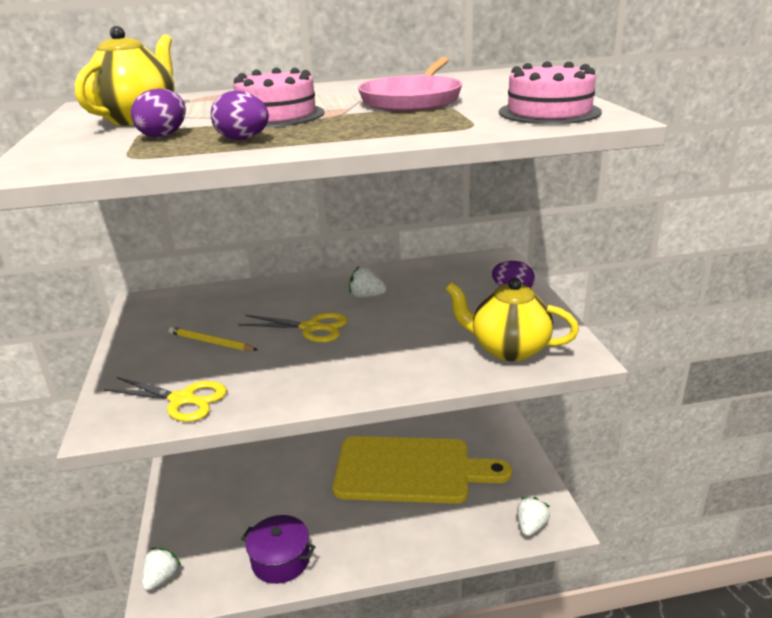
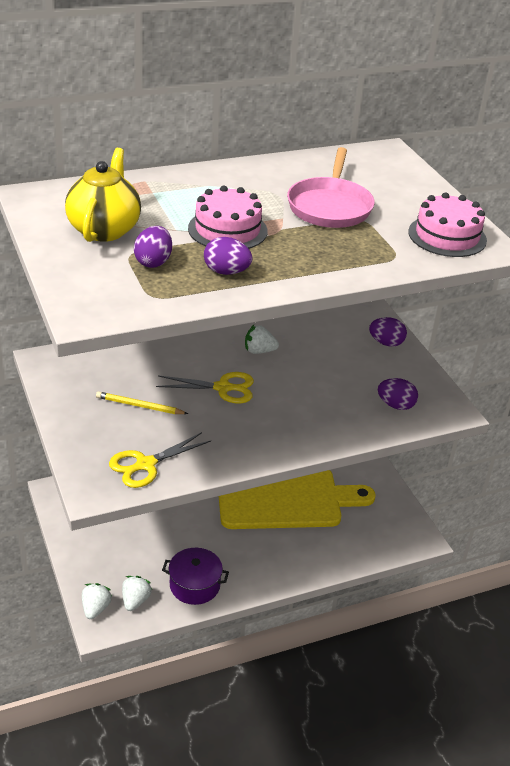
camera: 15 degrees left, 10 degrees up
(182, 400) = (146, 464): yellow scissors -> yellow scissors turned 135 degrees clockwise
(508, 349) = (395, 405): yellow teapot -> purple egg
(531, 526) = (397, 542): white strawberry -> white strawberry (135, 601)

